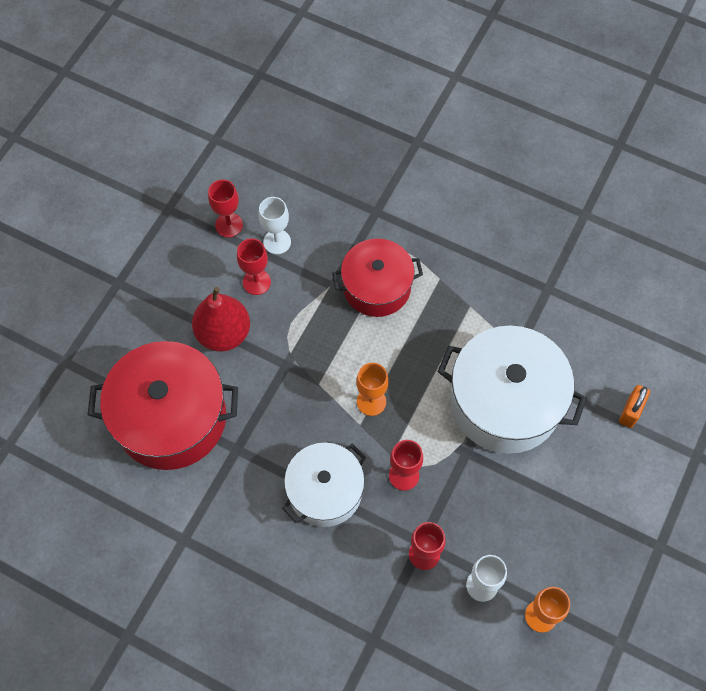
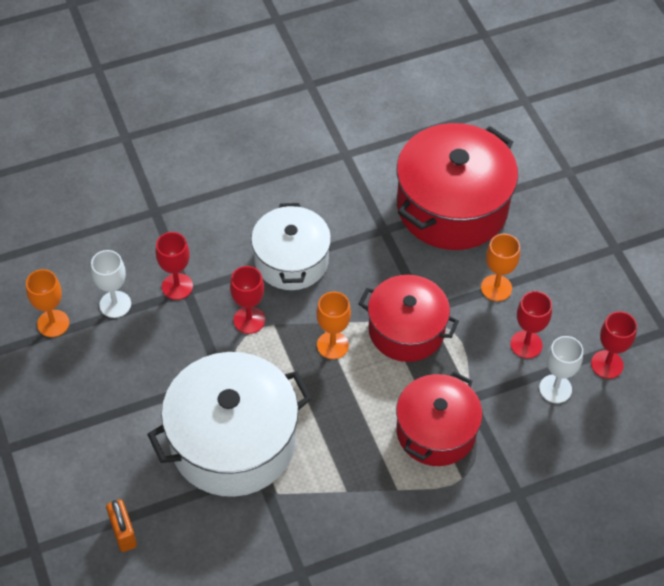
camera: 130 degrees right, 10 degrees down
(223, 333) = (496, 288): red pear -> orange goblet
(314, 364) = (406, 330): none -> red pot

